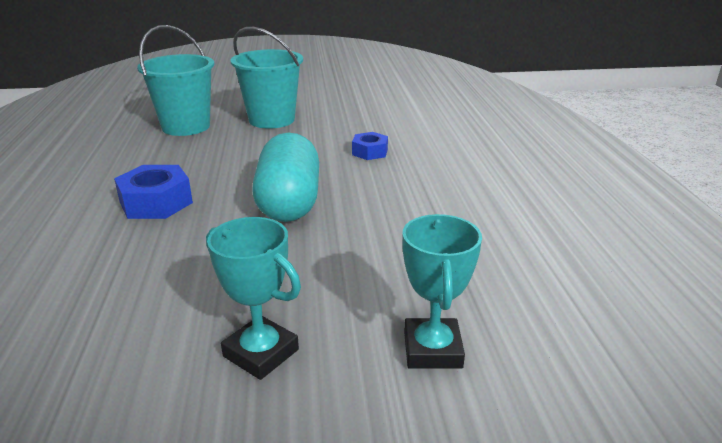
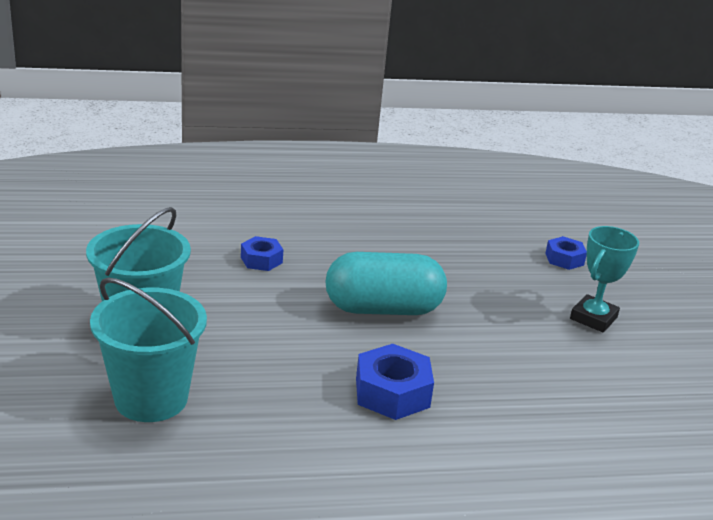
camera: 95 degrees left, 0 degrees up
(432, 349) = (564, 259): turquoise trophy -> blue nut

